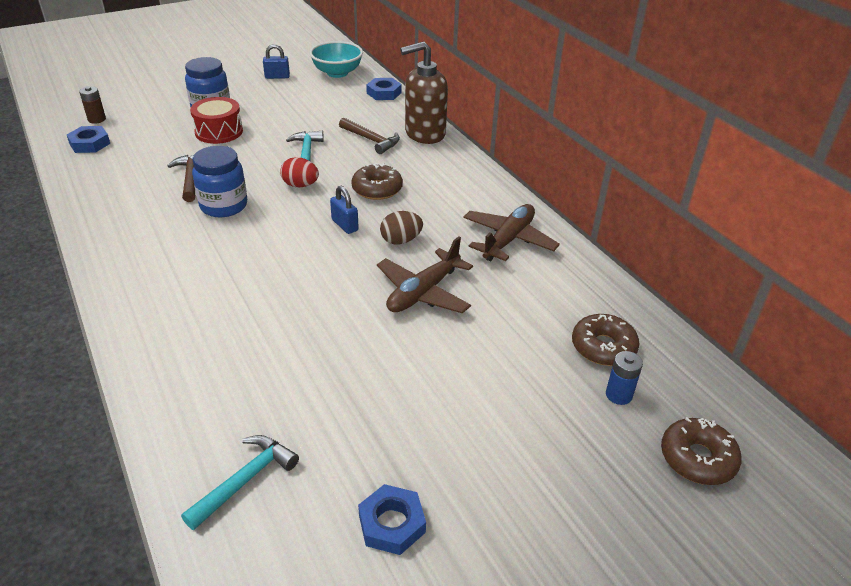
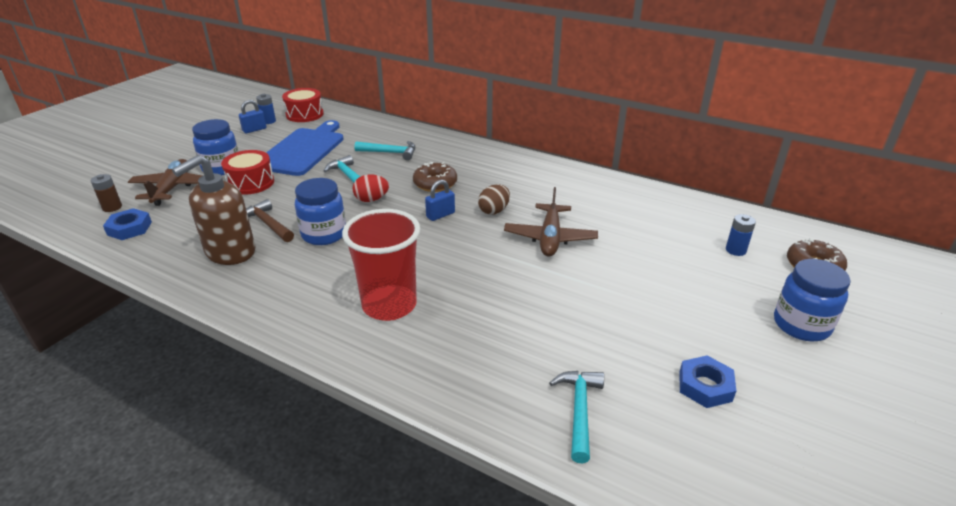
camera: 30 degrees left, 5 degrees down
(202, 298) = (389, 305): none -> red cup
(296, 111) = (303, 150): none -> blue cutting board
(298, 71) = (268, 121): none -> blue battery
(337, 73) = (304, 114): turquoise bowl -> red drum
(345, 225) = (440, 215): blue padlock -> blue padlock turned 60 degrees counterclockwise
(371, 140) = (390, 153): brown hammer -> turquoise hammer
(384, 93) = (360, 119): blue nut -> none
(424, 133) = (425, 137): brown soap dispenser -> brown soap dispenser (230, 252)
(508, 240) = (565, 186): brown plane -> brown plane (172, 188)
(586, 518) = (801, 325): none -> blue jar
(603, 347) = (695, 227): brown donut -> none

